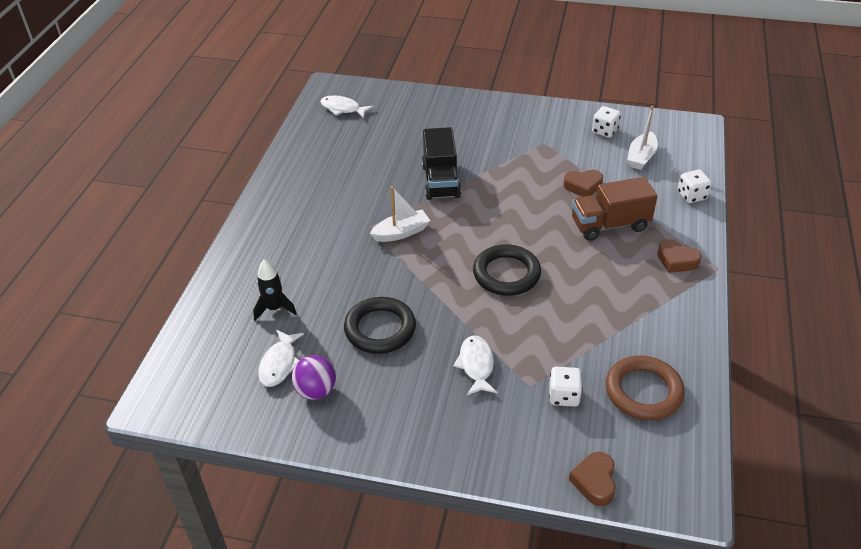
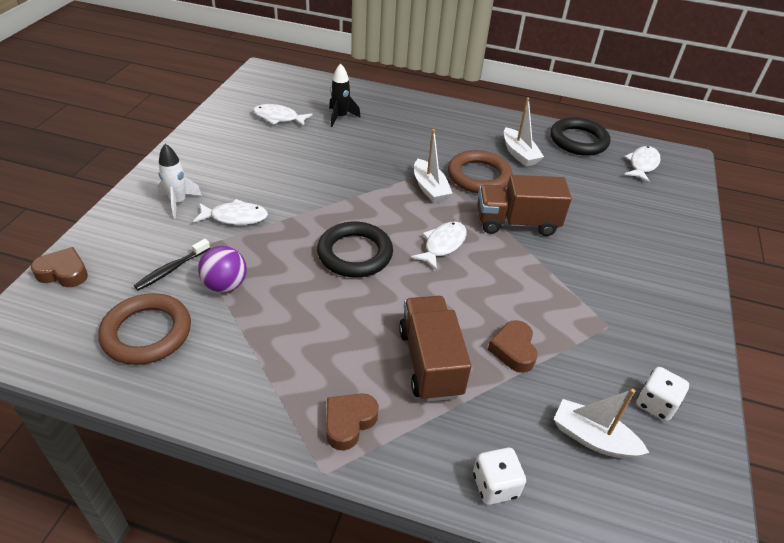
camera: 90 degrees right, 0 degrees up
(316, 391) = (244, 132): purple ball -> purple ball (225, 285)
(335, 177) = (519, 154): none -> white boat
(376, 202) = (479, 176): none -> brown ring
(380, 329) = (300, 167): black ring -> black ring (578, 140)
(441, 181) = (516, 223): black truck -> brown truck
(462, 418) = (178, 202): none -> white rocket
(480, 222) = (442, 245): none -> white fish
(564, 396) = (171, 269): white dice -> black toothbrush

